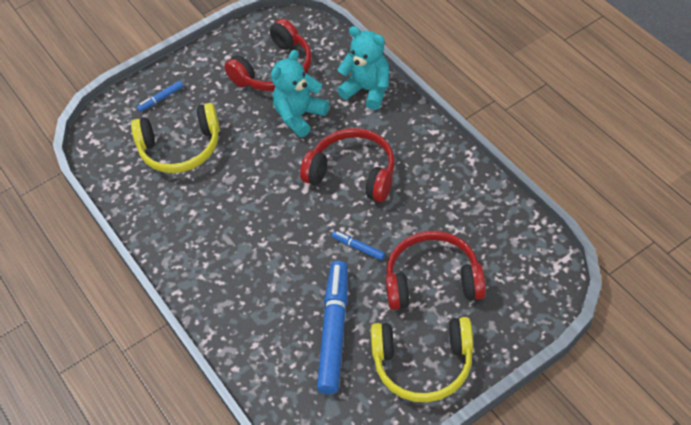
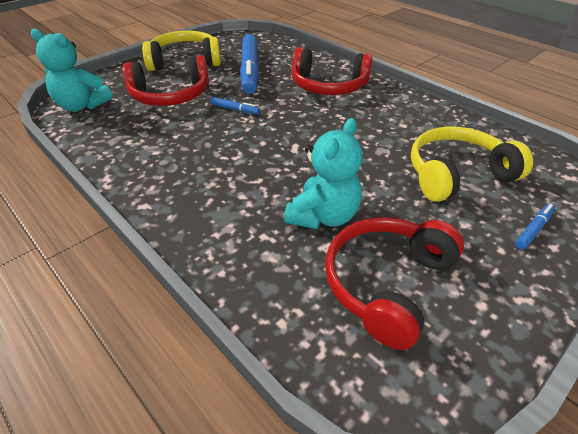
camera: 165 degrees right, 10 degrees down
(353, 173) = (244, 160): red headphones -> red headphones (328, 86)
(368, 90) = (231, 255): turquoise teddy bear -> turquoise teddy bear (82, 106)

